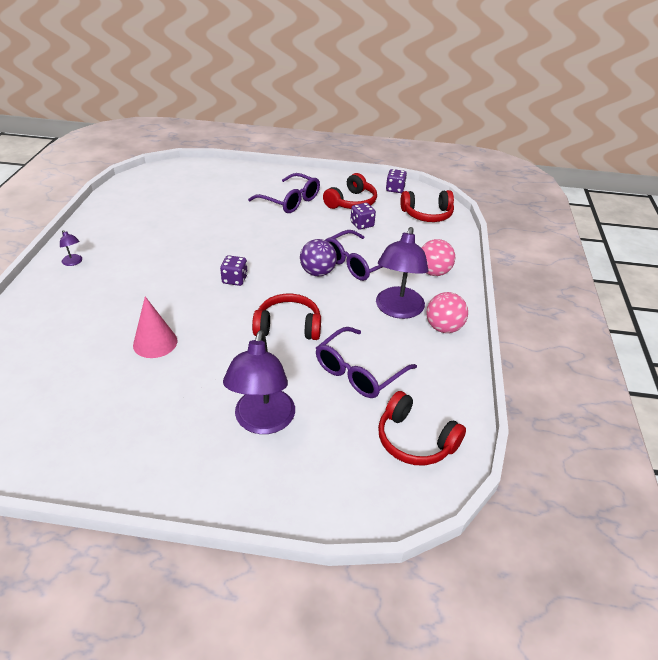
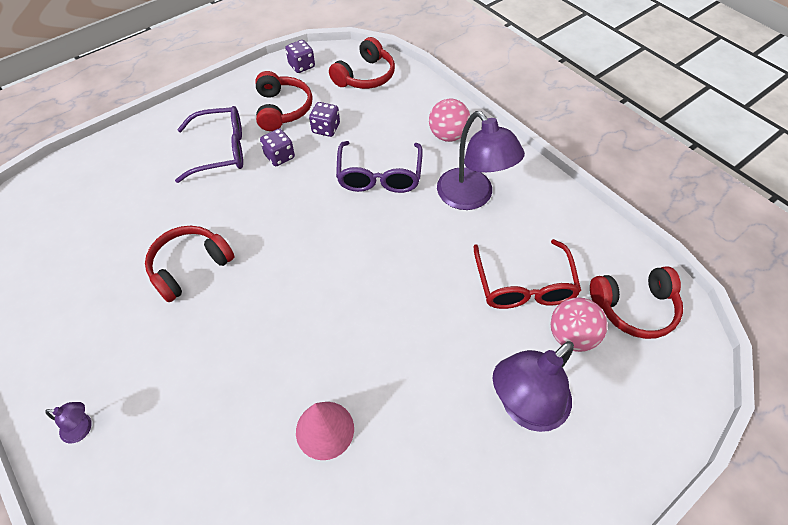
camera: 45 degrees left, 15 degrees up
(235, 279) = (297, 287): purple dice -> purple dice (279, 156)
(262, 422) = (524, 407): purple lamp -> purple lamp turned 90 degrees clockwise
(288, 326) = (414, 294): red headphones -> red headphones (190, 267)
(317, 272) = (360, 214): purple ball -> none
(358, 372) = (524, 286): purple glasses -> red glasses
(443, 328) = (523, 185): pink ball -> pink ball (571, 336)

